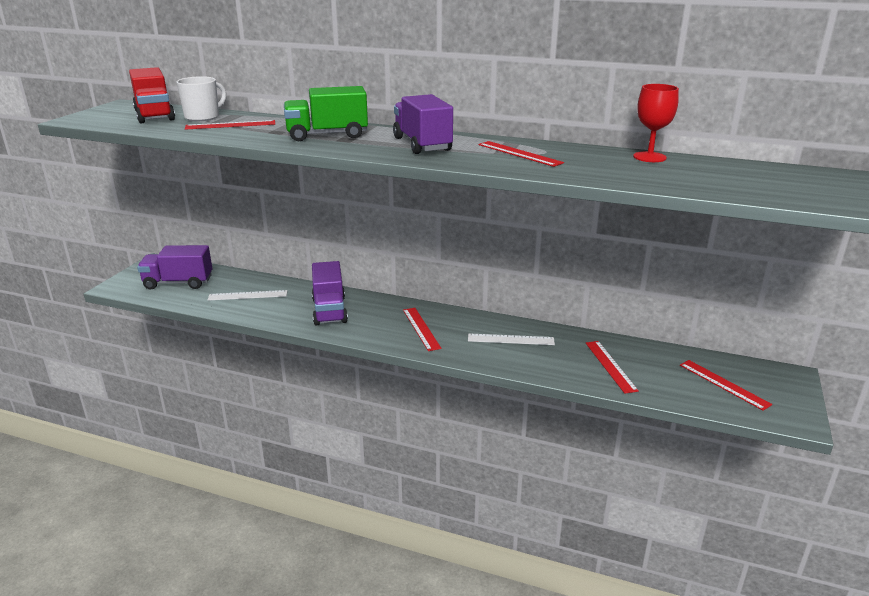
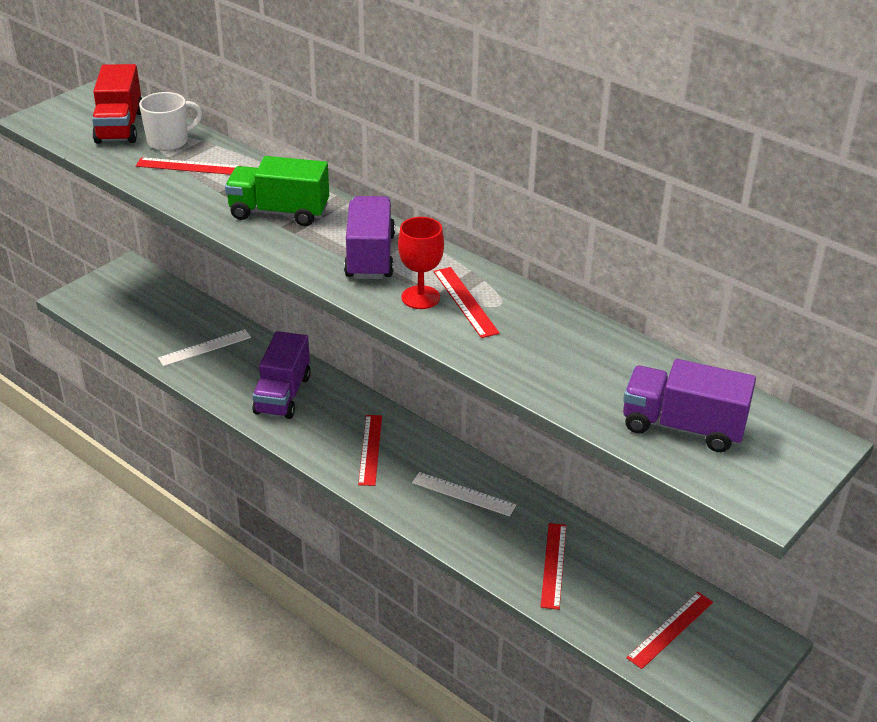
camera: 20 degrees right, 10 degrees up
(178, 283) = (139, 308): purple truck -> purple truck (682, 427)
(248, 295) = (205, 348): white ruler -> white ruler turned 45 degrees counterclockwise
(649, 157) = (613, 345): red goblet -> red goblet (420, 297)
(724, 384) = (670, 629): red ruler -> red ruler turned 60 degrees clockwise

